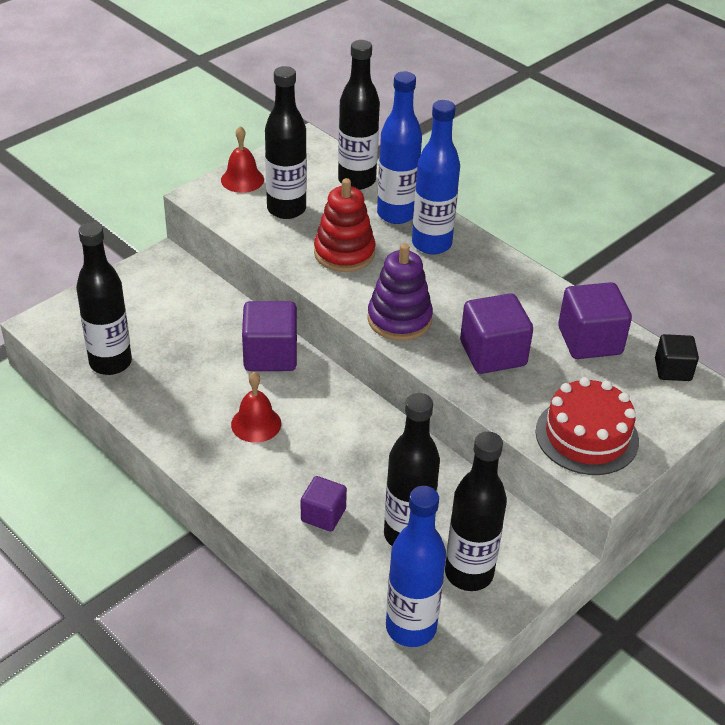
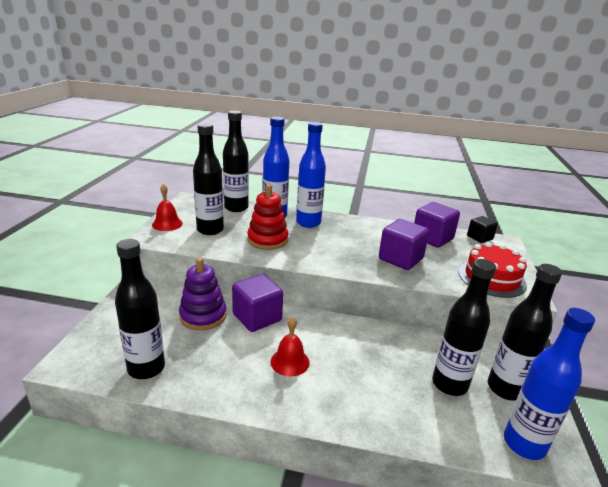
camera: 35 degrees left, 15 degrees down
(323, 515) = (392, 399): purple cube -> none
(399, 319) = (335, 260): purple stacking toy -> purple stacking toy (203, 316)

